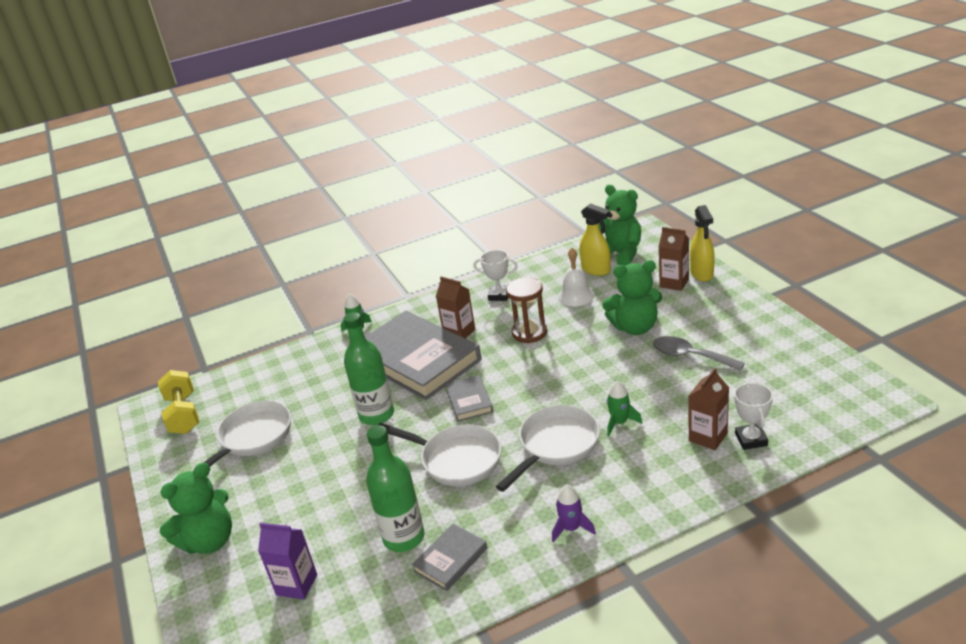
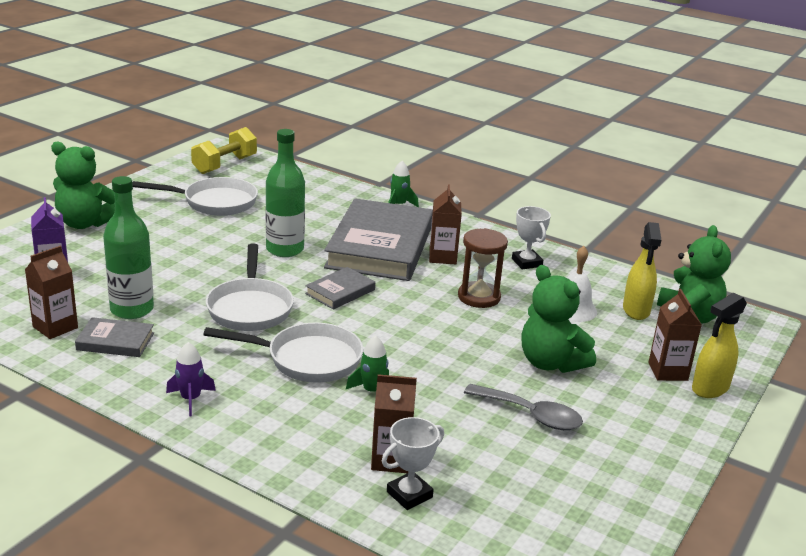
camera: 50 degrees right, 5 degrees down
(396, 600) = (55, 327): none -> brown carton
(690, 356) = (531, 415): grey spoon -> grey spoon turned 120 degrees clockwise

